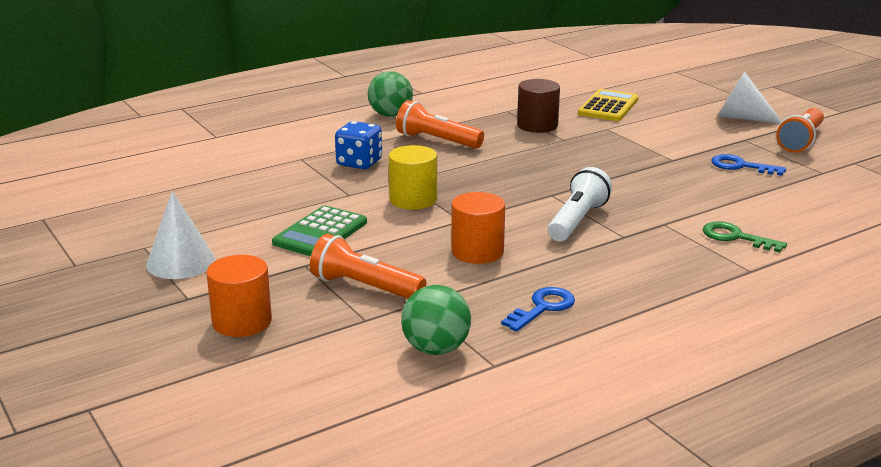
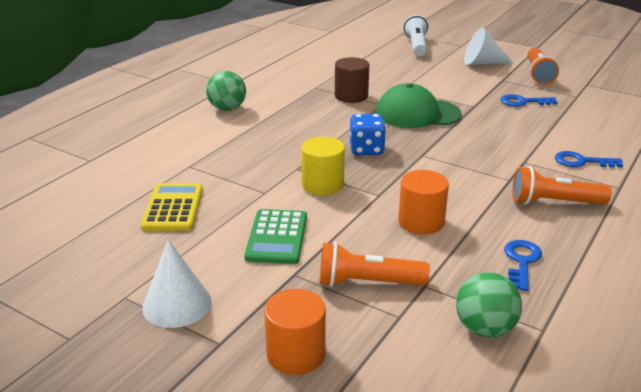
camera: 25 degrees left, 5 degrees up
(359, 163) = (244, 159): blue dice -> blue dice (366, 149)
(437, 141) = (288, 125): orange flashlight -> orange flashlight (554, 202)
(577, 221) = (464, 174): white flashlight -> white flashlight (416, 45)
(593, 155) = (417, 113): none -> green cap
(608, 106) = (385, 70): yellow calculator -> yellow calculator (173, 208)
(736, 237) = (582, 162): green key -> blue key

